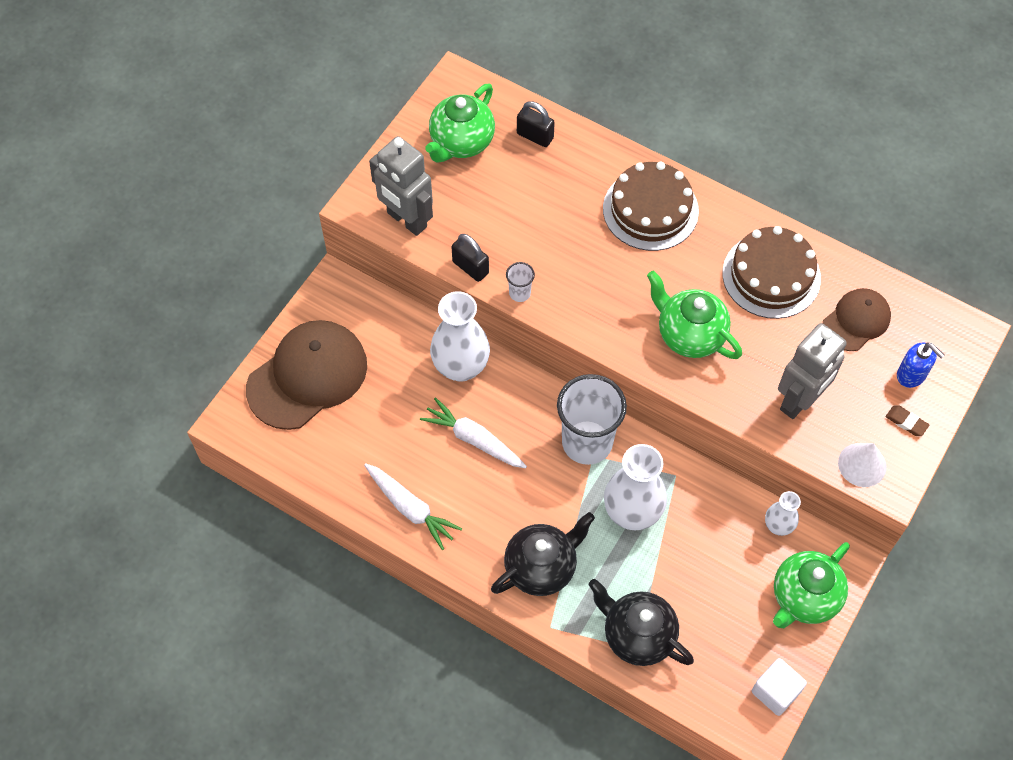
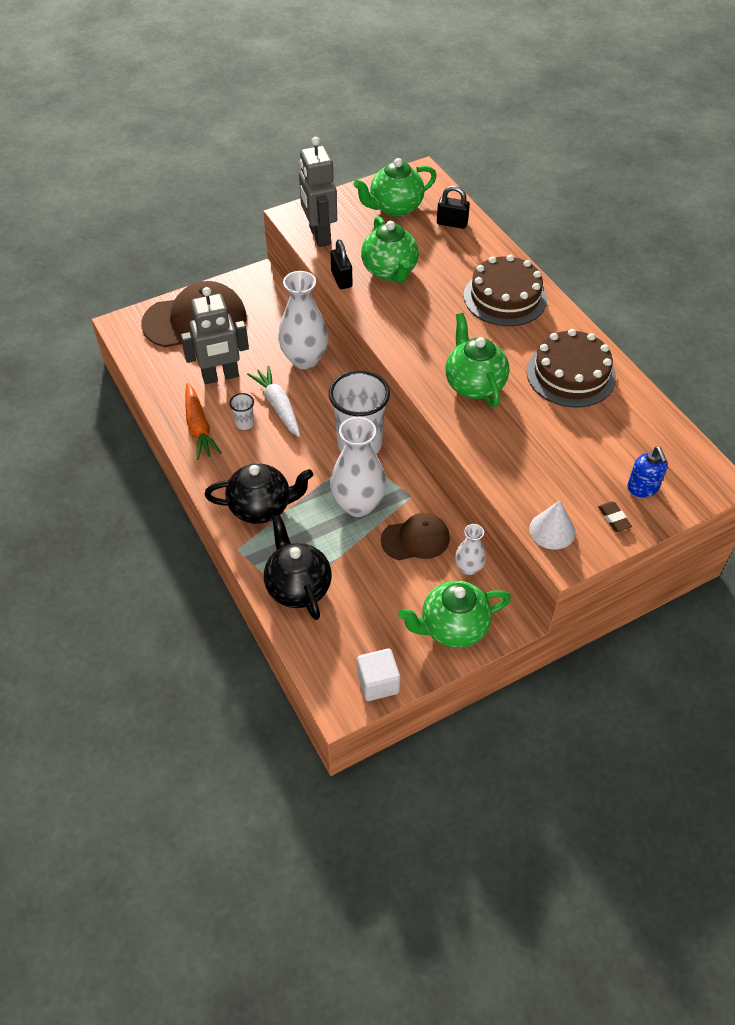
camera: 30 degrees right, 10 degrees down
(411, 508) = (199, 427): white carrot -> orange carrot
(513, 232) = (390, 271): none -> green teapot
(520, 293) = (364, 308): white cup -> white cup (244, 423)
(535, 136) = (452, 223): black padlock -> black padlock turned 45 degrees counterclockwise
(800, 400) = (532, 464): grey robot -> grey robot (220, 376)
(856, 321) = (621, 432): brown cap -> brown cap (415, 539)

